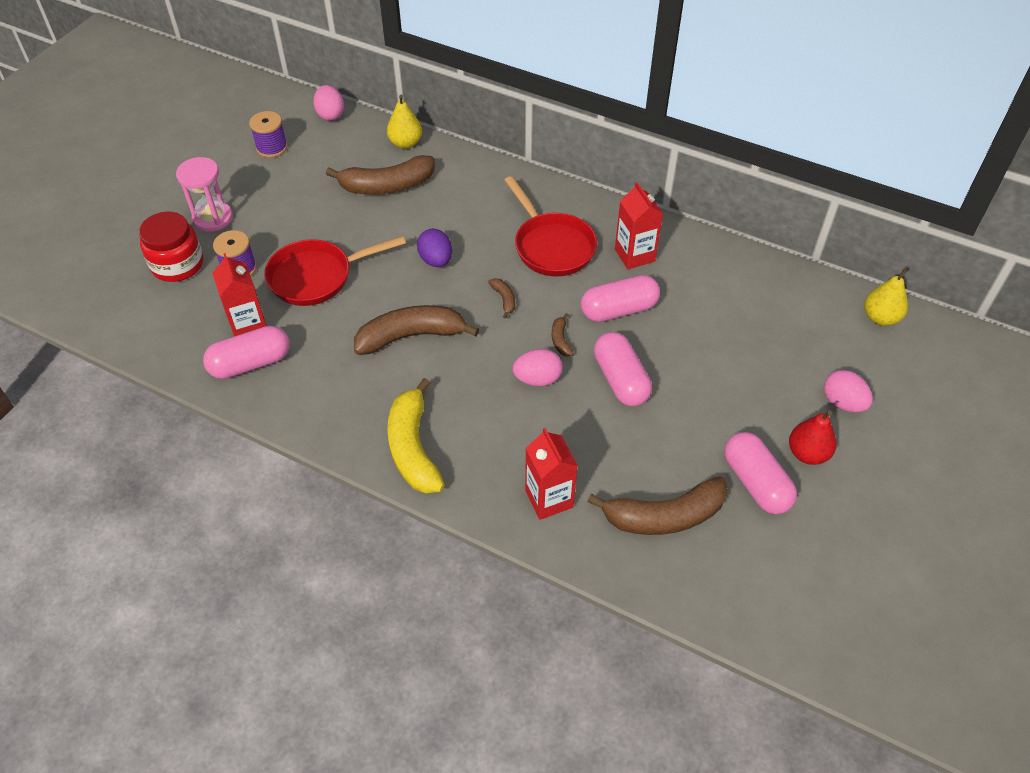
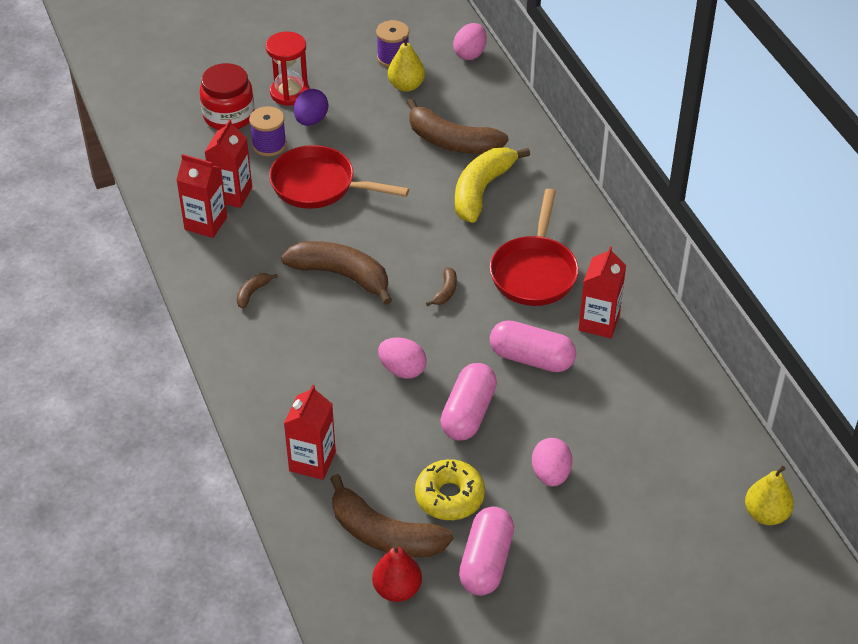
camera: 40 degrees right, 5 degrees down
(213, 218) = (289, 93): pink hourglass -> red hourglass
(251, 363) = (206, 223): pink capsule -> red carton
(405, 143) = (507, 113): yellow pear -> yellow pear (406, 86)
(413, 448) = (255, 359): yellow banana -> yellow banana (481, 190)
(436, 260) = (425, 227): purple egg -> purple egg (311, 120)
(560, 340) = (455, 352): brown banana -> brown banana (252, 293)
(677, 452) = (449, 496): none -> yellow donut
(807, 453) = (557, 572): red pear -> red pear (397, 589)
(842, 403) = (638, 556): pink egg -> pink egg (551, 474)

